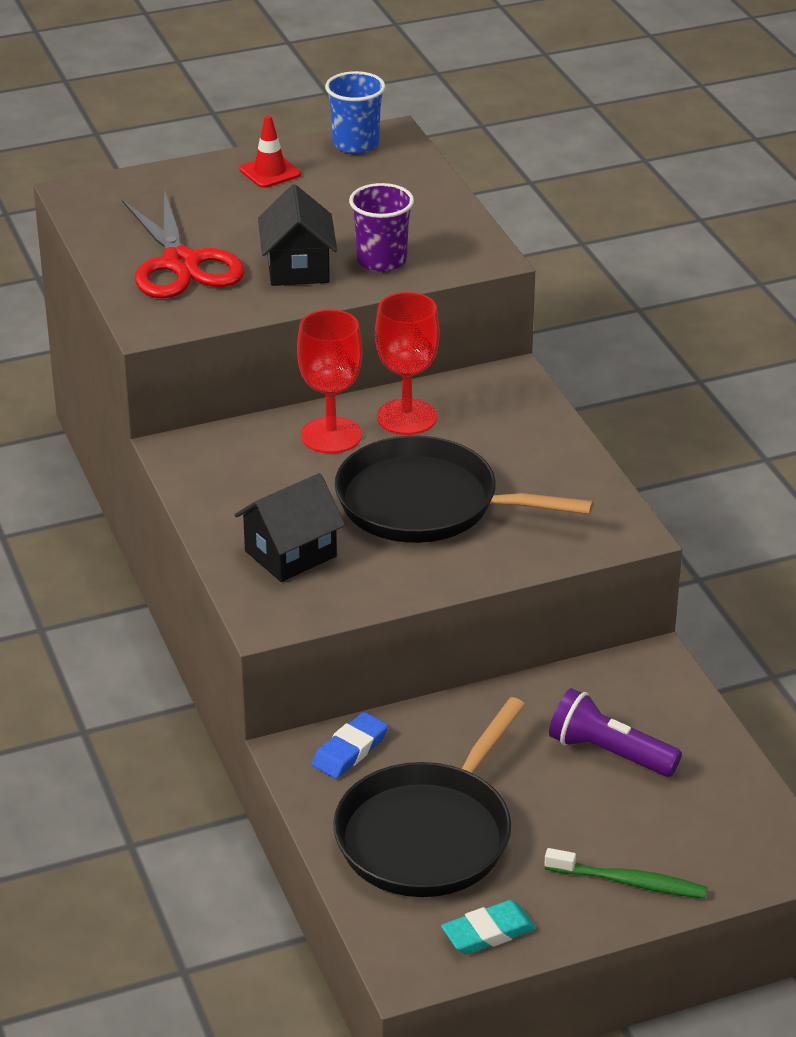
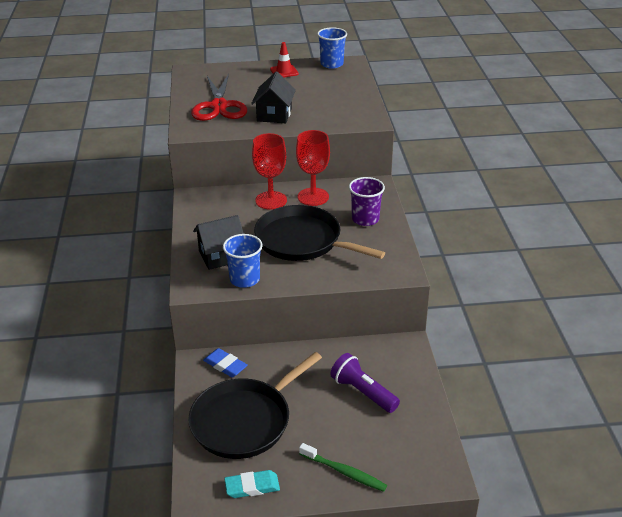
camera: 15 degrees right, 0 degrees up
(350, 750) = (225, 365): blue eraser -> blue eraser turned 75 degrees clockwise
(355, 589) = (245, 279): none -> blue cup
(381, 260) = (317, 116): purple cup -> purple cup (365, 219)

